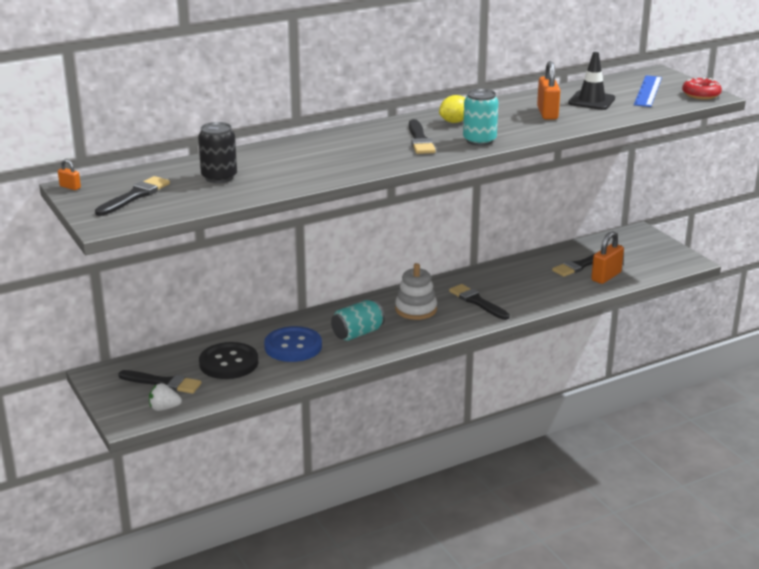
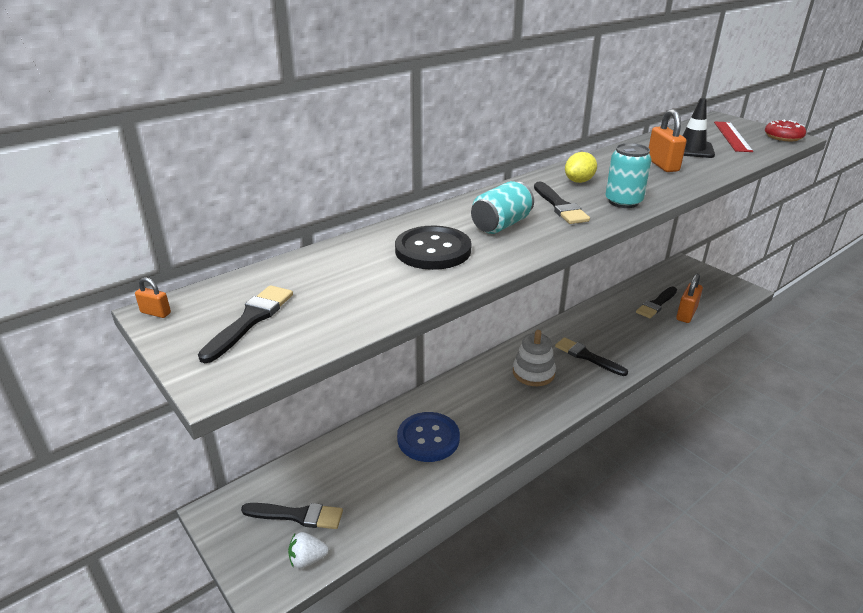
camera: 10 degrees left, 5 degrees up
(219, 177) = (354, 278): black can -> none
(229, 363) = (365, 472): black button -> black button (433, 250)
(357, 333) = (489, 411): turquoise can -> turquoise can (501, 225)
(648, 91) = (732, 136): blue ruler -> red ruler

